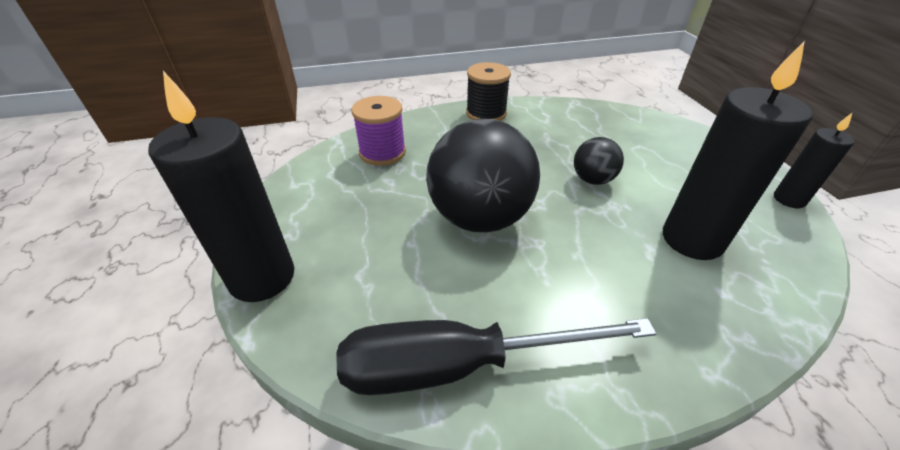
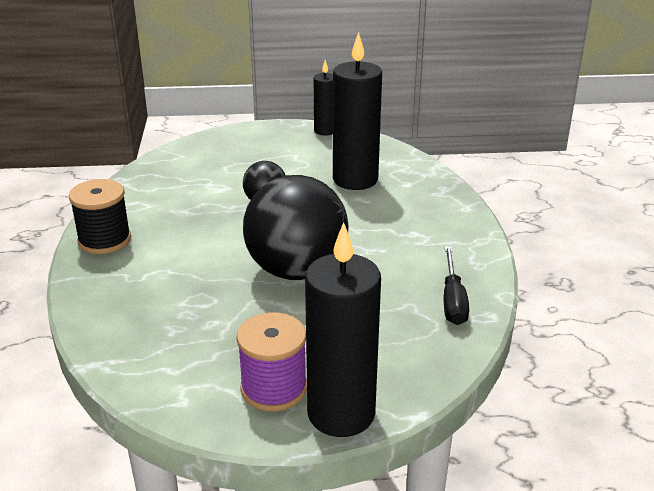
camera: 80 degrees left, 10 degrees down
(382, 152) = (148, 325): purple spool -> purple spool (274, 388)
(459, 365) = (453, 300): black screwdriver -> black screwdriver, size x0.55

